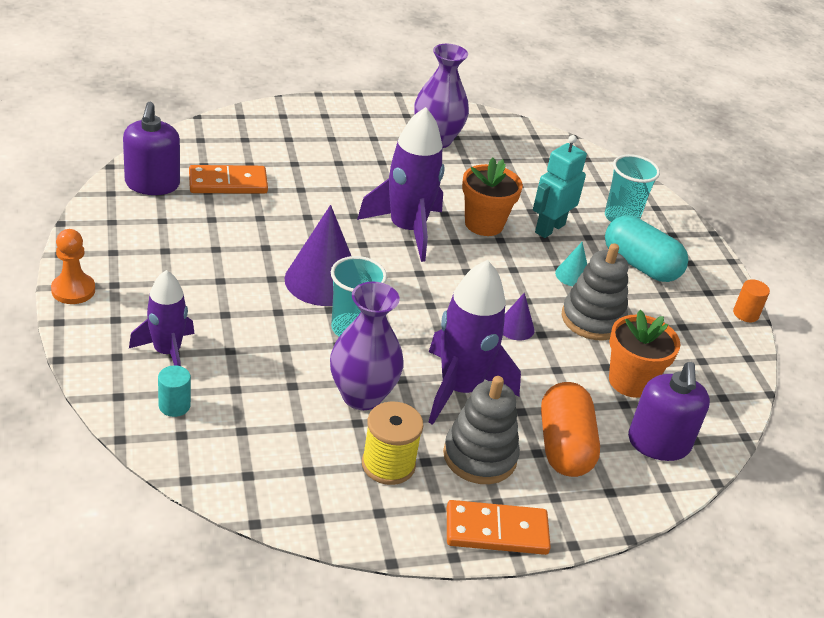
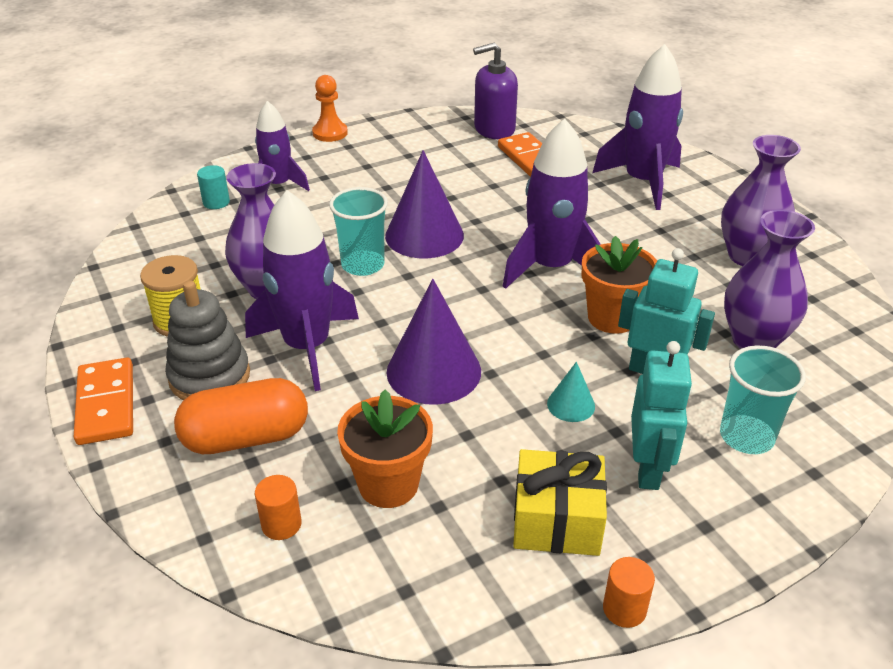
camera: 80 degrees right, 0 degrees up
(306, 143) = (642, 182): none -> purple rocket
(515, 327) = (433, 371): purple cone -> purple cone, size x2.07
(531, 177) = (754, 340): none -> purple vase
(592, 319) = (492, 434): grey stacking toy -> none
(640, 265) = (648, 469): turquoise capsule -> turquoise robot
(658, 443) = (281, 524): purple soap dispenser -> orange cylinder
(676, 317) = (556, 521): none -> yellow gift

